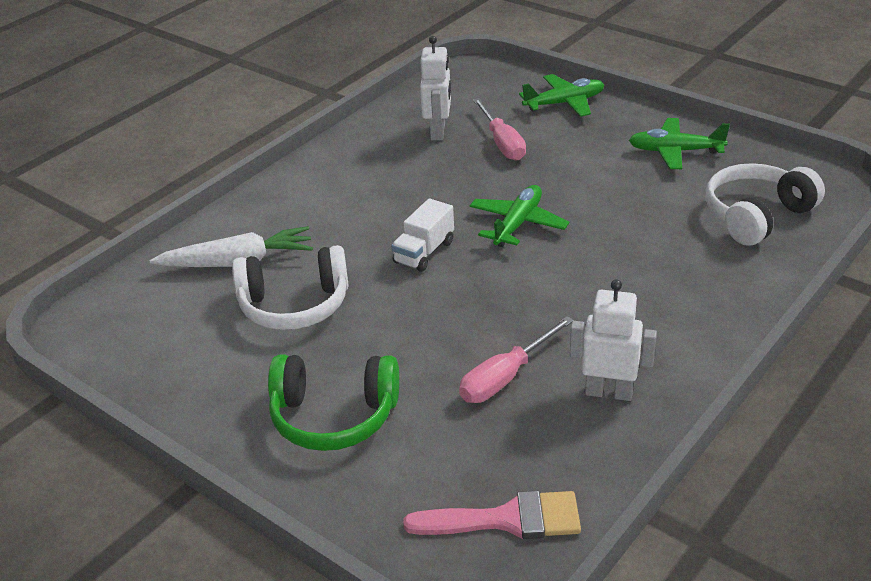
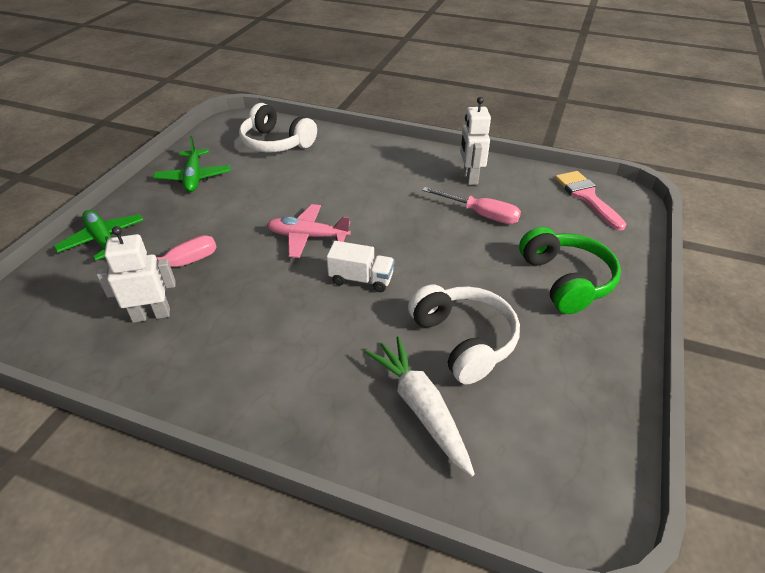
camera: 110 degrees left, 5 degrees up
(517, 224) = (308, 237): green plane -> pink plane

